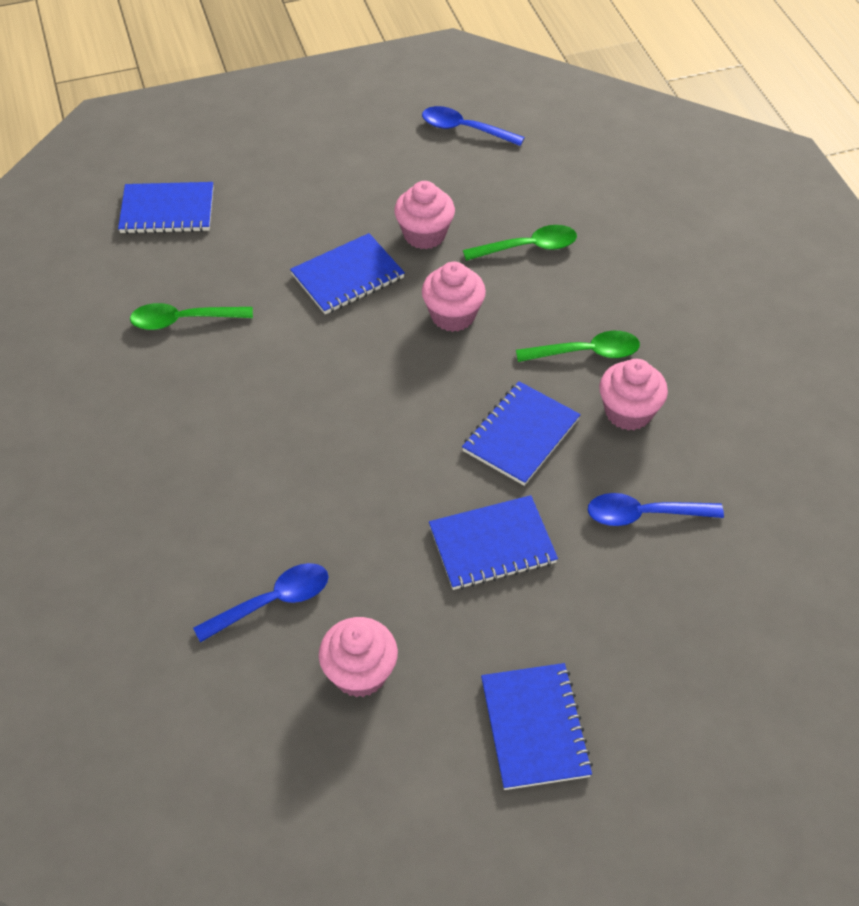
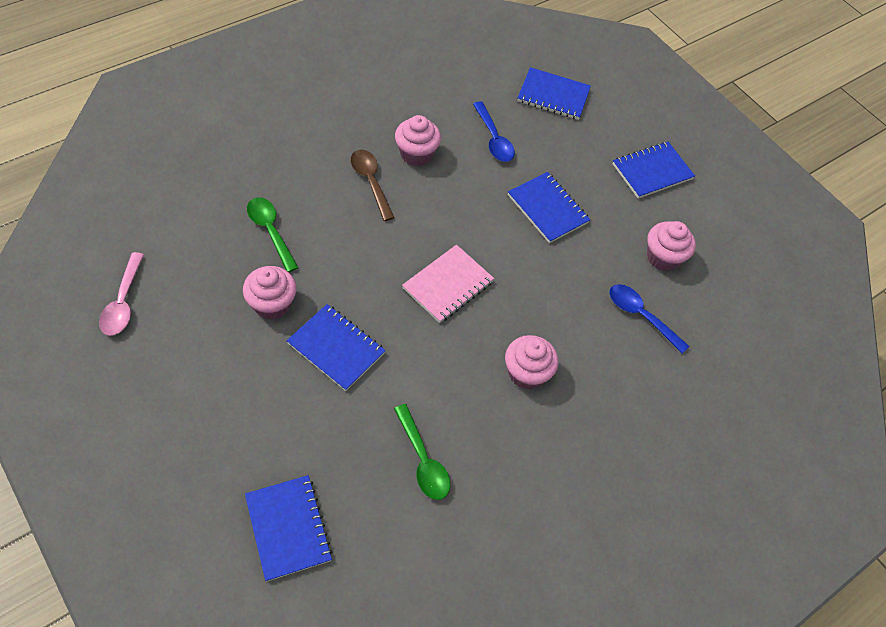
camera: 115 degrees left, 5 degrees up
(398, 395) = (448, 285): none -> pink notebook
(453, 315) = (358, 267): pink cupcake -> pink cupcake (526, 373)
(464, 129) = (123, 302): blue spoon -> pink spoon
(521, 435) = (457, 208): blue notebook -> blue notebook (553, 95)
(586, 352) = (370, 182): green spoon -> brown spoon

